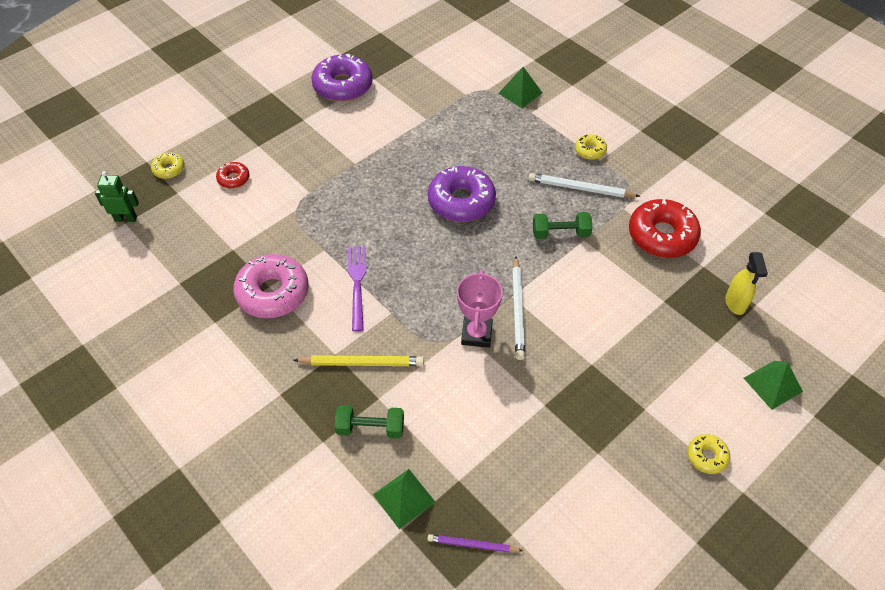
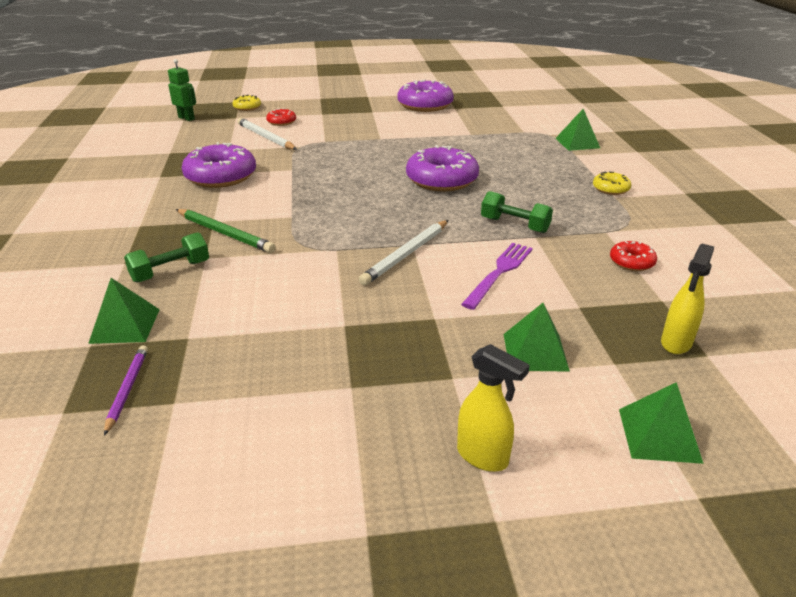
camera: 35 degrees right, 20 degrees down
(273, 293) = (221, 176): pink donut -> purple donut
(357, 284) = (289, 193): purple fork -> purple fork (499, 272)
(362, 363) = (225, 233): yellow pencil -> green pencil
(370, 428) = (171, 271): green dumbbell -> green dumbbell turned 75 degrees counterclockwise
(472, 545) = (127, 389): purple pencil -> purple pencil turned 45 degrees clockwise
(476, 334) = (345, 254): pink trophy -> none
(580, 188) = (571, 206): white pencil -> white pencil (265, 137)
(662, 235) = (631, 262): red donut -> red donut, size x0.49
(670, 358) = (535, 352): none -> green pyramid
(707, 456) = (483, 457): yellow donut -> yellow spray bottle

